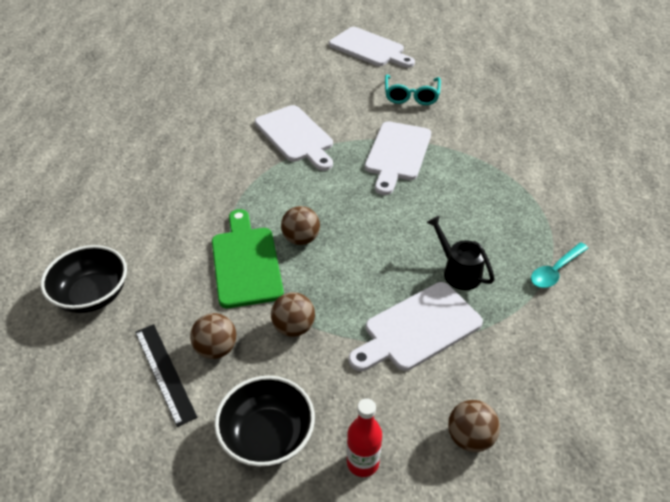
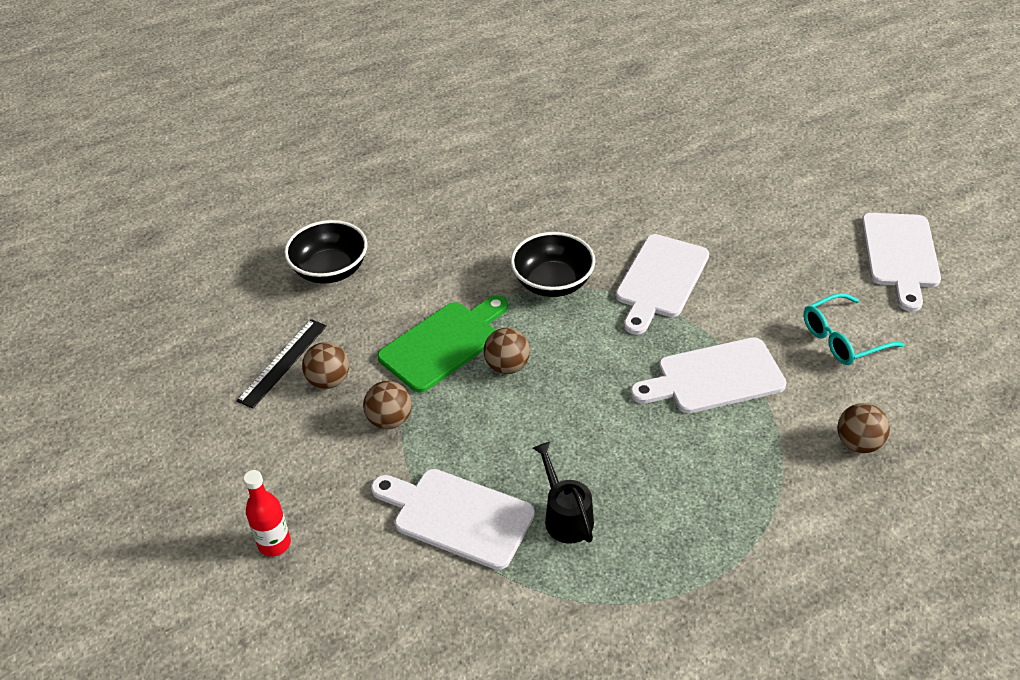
camera: 60 degrees right, 0 degrees up
(267, 436) = (262, 464): black bowl -> black bowl (553, 283)
(457, 271) = (565, 516): black watering can -> black watering can turned 45 degrees counterclockwise
(470, 437) = (350, 616): brown ball -> brown ball (858, 443)
(555, 271) = (641, 609): turquoise spoon -> none

